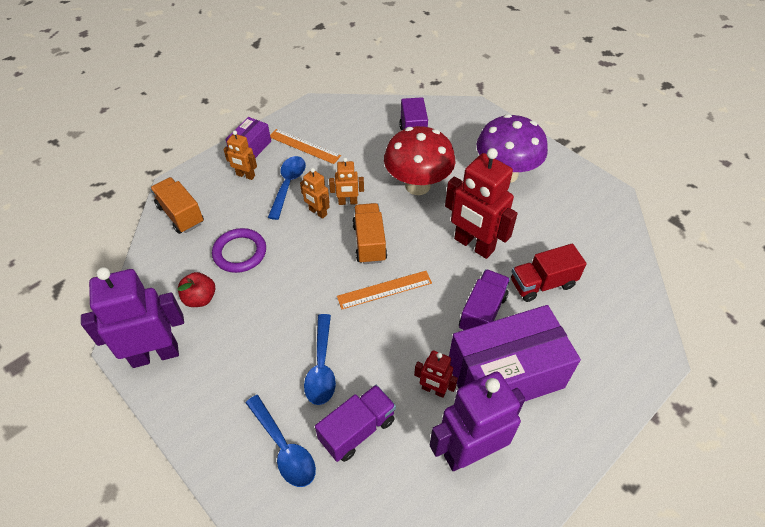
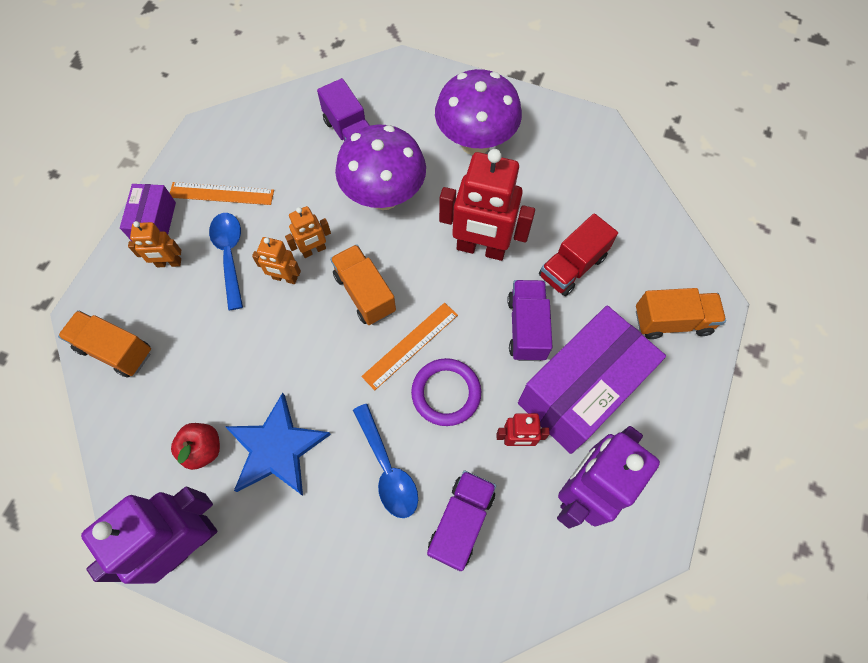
camera: 25 degrees left, 15 degrees up
(240, 252) = (218, 370): purple ring -> purple ring (446, 393)
(250, 319) = (277, 448): none -> blue star
(284, 448) = (395, 579): blue spoon -> none
(417, 186) = (384, 196): red mushroom -> purple mushroom
(611, 355) = (672, 321): none -> orange truck

